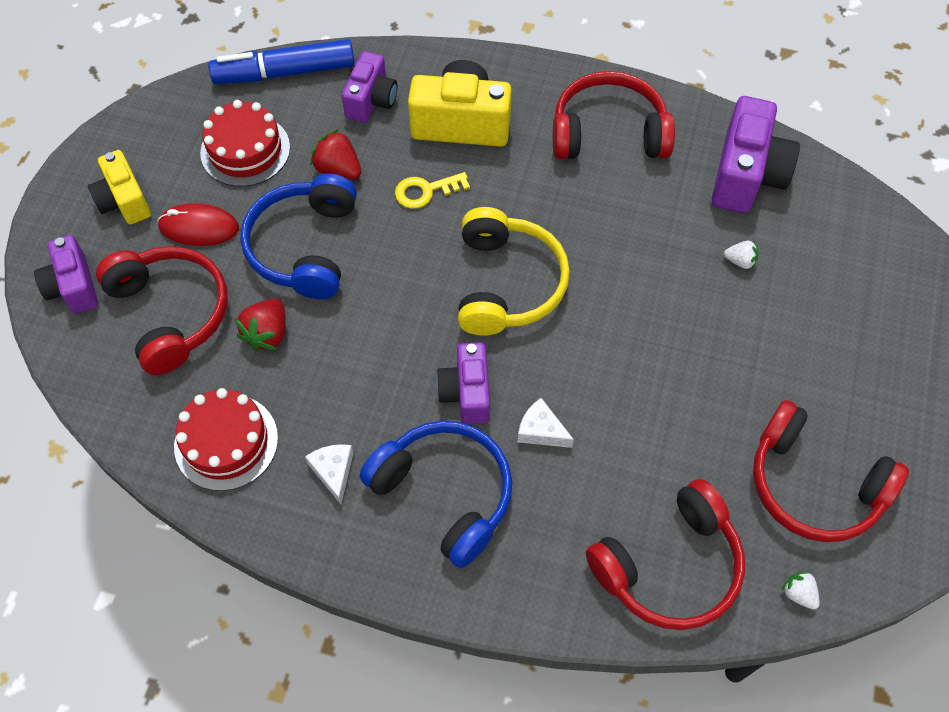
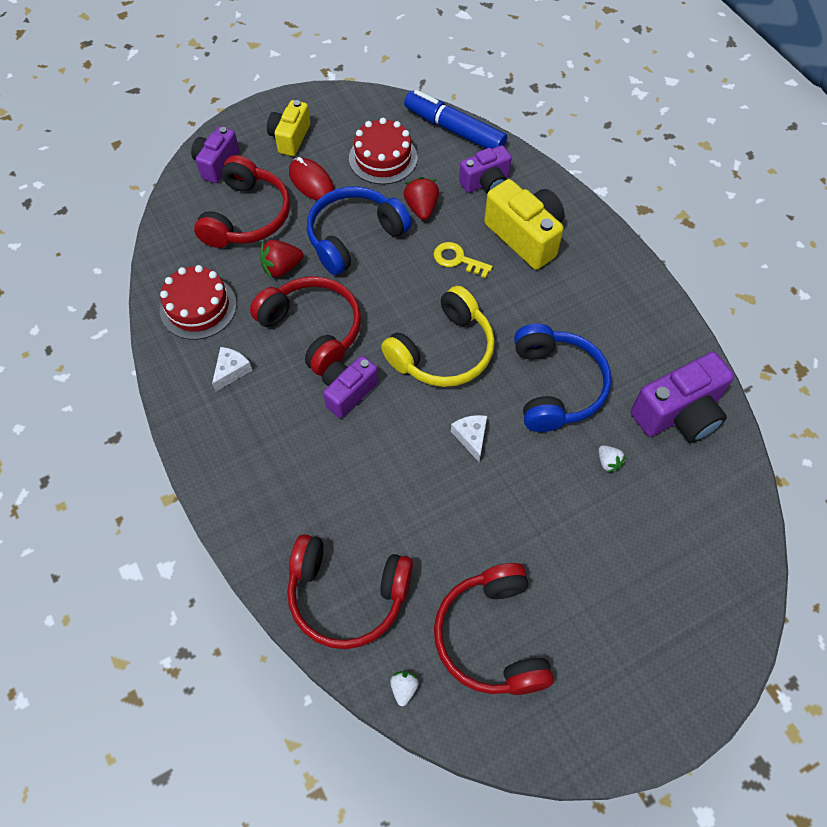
camera: 45 degrees right, 0 degrees up
(444, 494) = (272, 436): blue headphones -> blue headphones (555, 386)
(541, 431) = (365, 451): white cheese -> white cheese (471, 437)
(608, 133) = (613, 313): red headphones -> red headphones (313, 330)

